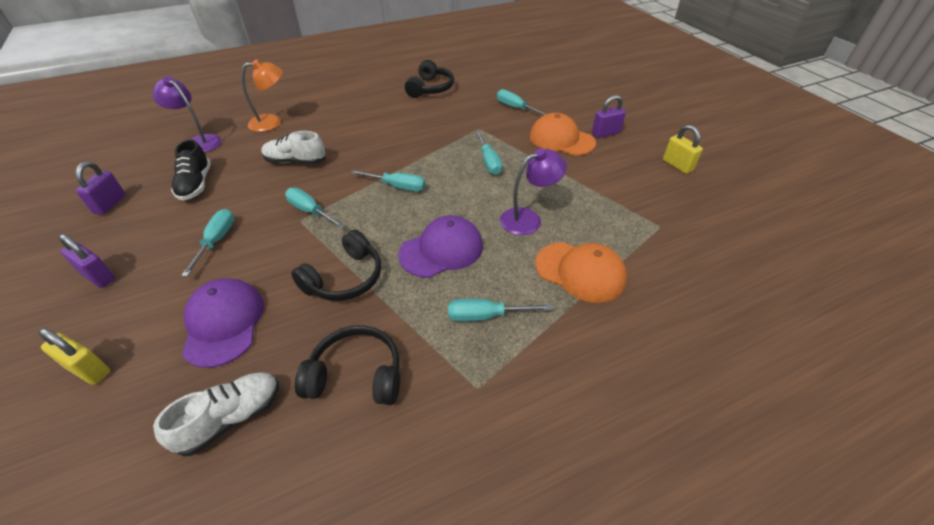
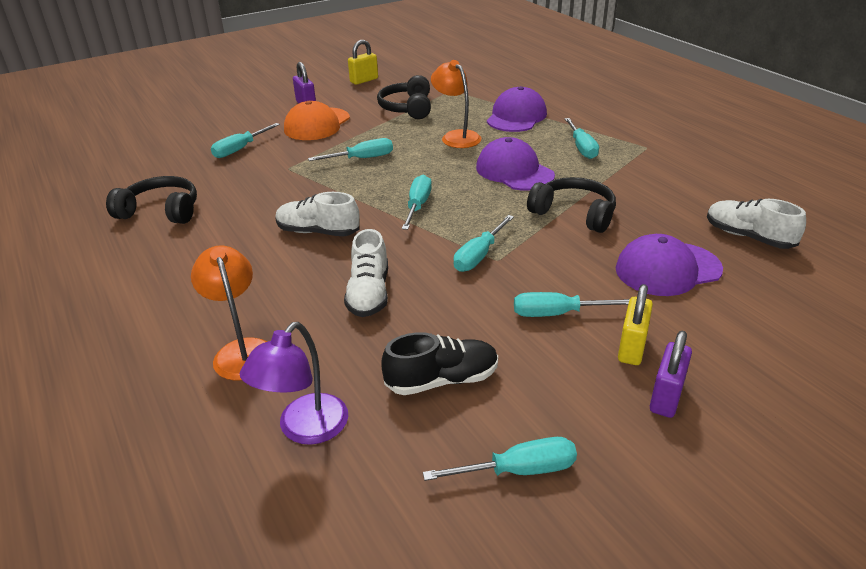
camera: 95 degrees left, 10 degrees down
(89, 370) = (777, 337): yellow padlock -> yellow padlock (631, 348)
(110, 204) = (518, 470): purple padlock -> turquoise screwdriver
(356, 375) = (671, 191): black headphones -> black headphones (407, 108)
(379, 142) = (318, 232): none -> white shoe
(528, 219) = (456, 136): purple lamp -> orange lamp
(580, 271) = (516, 117): orange cap -> purple cap

